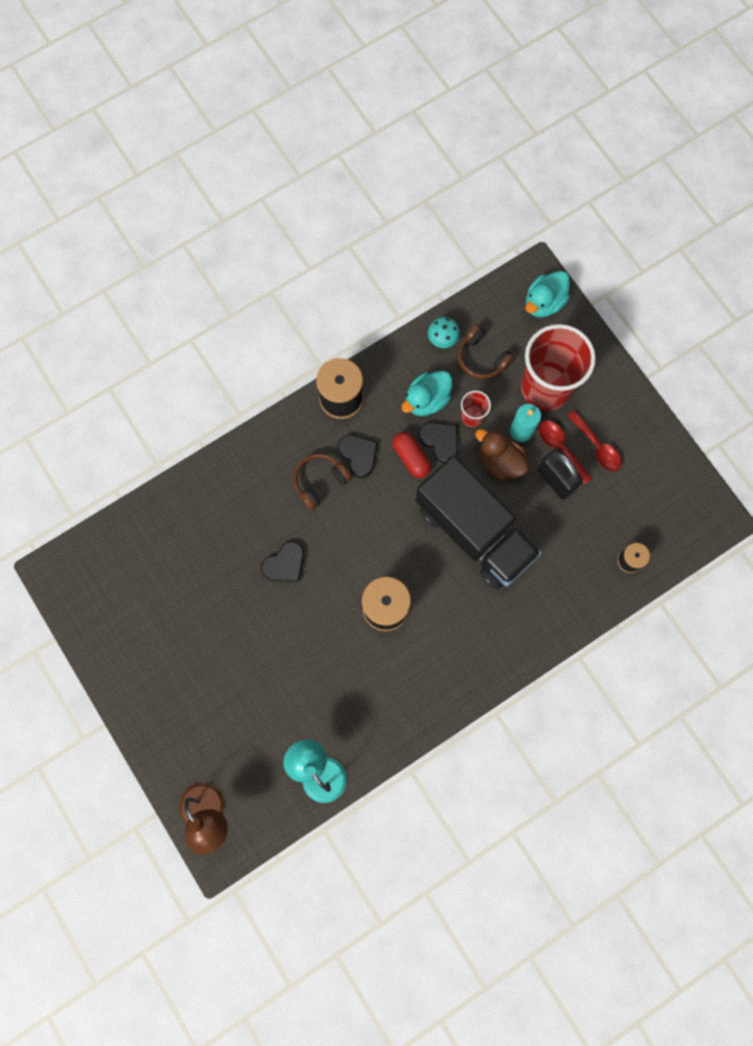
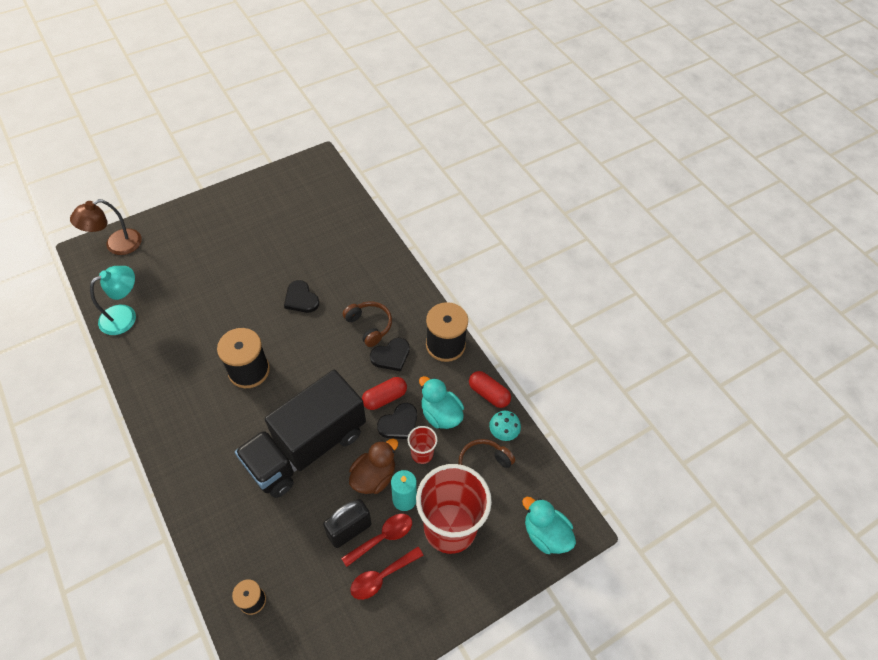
camera: 90 degrees right, 20 degrees down
(399, 353) = (489, 394): none -> red capsule

